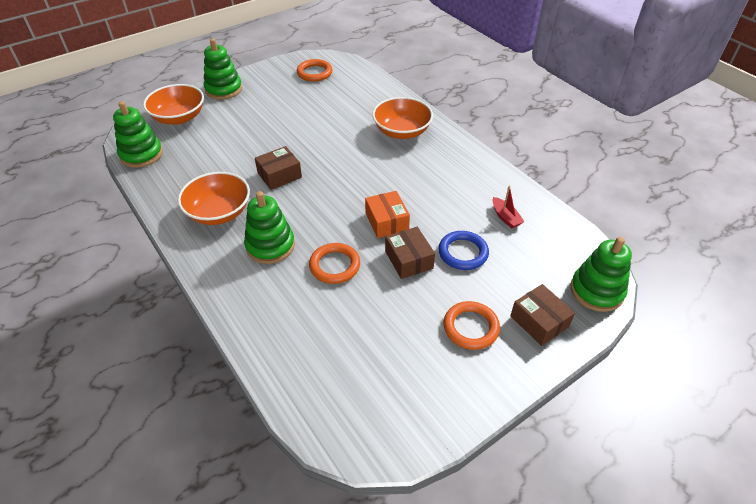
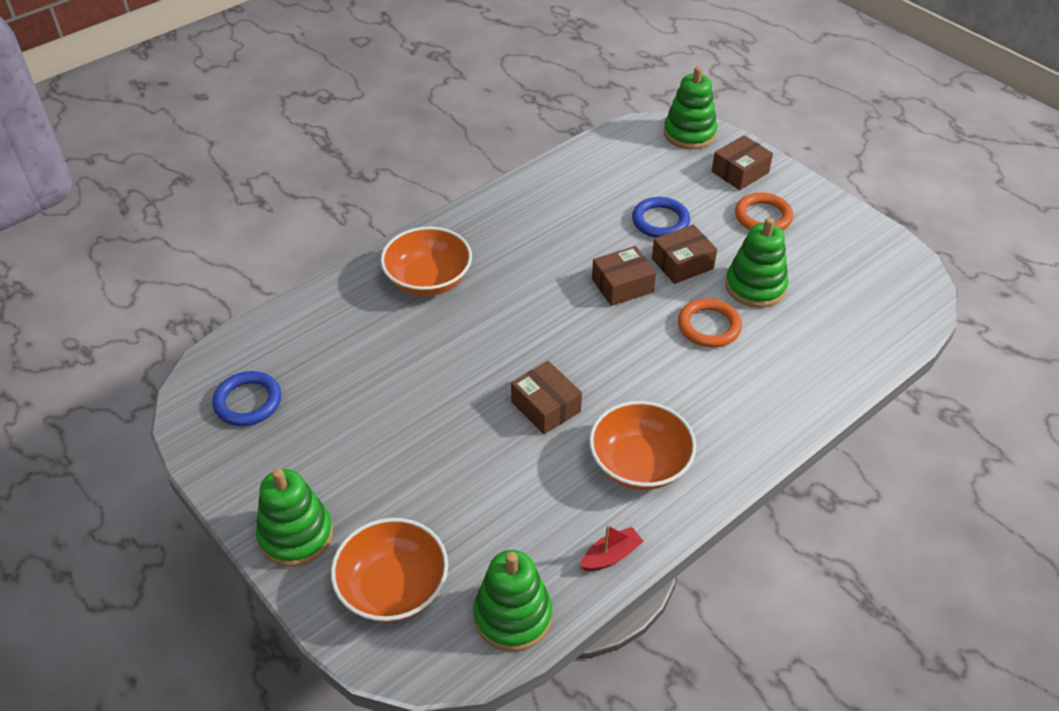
camera: 95 degrees left, 0 degrees up
(270, 246) = (691, 393): green stacking toy -> green stacking toy (755, 286)
(314, 73) = (248, 402): orange ring -> blue ring
(386, 221) = (622, 285): orange box -> brown box
(505, 217) = (595, 187): red boat -> red boat (611, 556)

